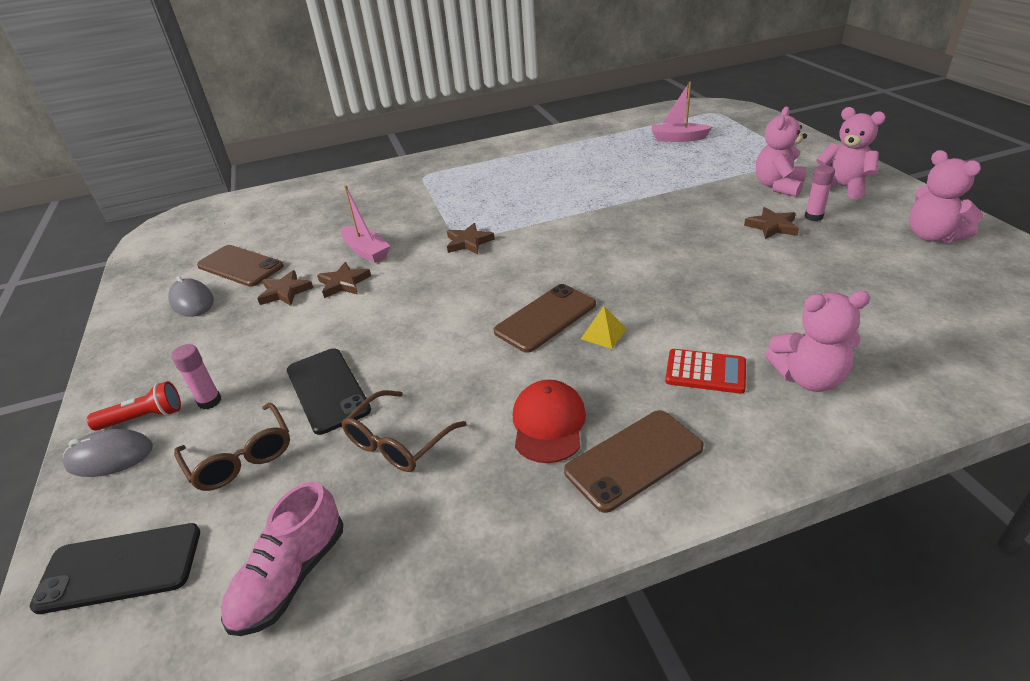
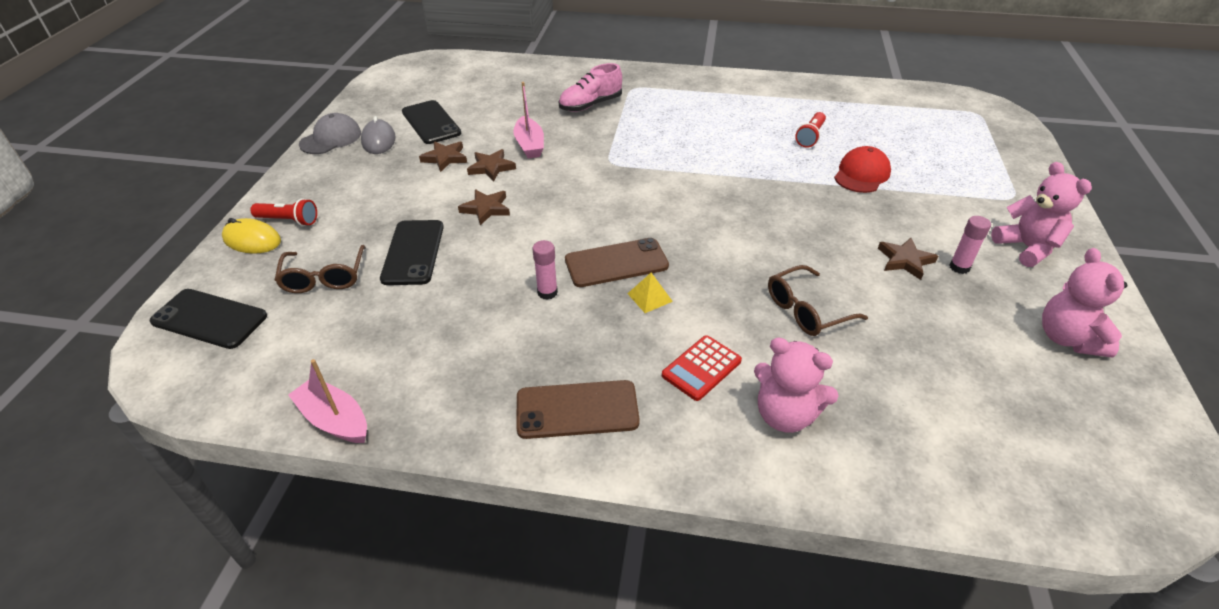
camera: 25 degrees right, 5 degrees up
(110, 456) = (252, 240): grey mouse -> yellow mouse
(130, 319) = (331, 138): none -> grey cap
(210, 401) = (335, 226): pink glue stick -> pink glue stick (547, 292)
(240, 266) = (431, 122): brown phone -> black phone
(291, 577) = (293, 375): pink shoe -> pink shoe (590, 105)
(398, 442) = (427, 315): brown glasses -> brown glasses (806, 310)
(468, 242) = (615, 168): brown star -> brown star (486, 209)
(548, 424) = (540, 351): red cap -> red cap (861, 174)
(611, 165) = (810, 137): none -> red flashlight
(678, 138) = (906, 130): pink boat -> pink boat (334, 420)
(705, 372) = (701, 368): red calculator -> red calculator turned 90 degrees clockwise
(778, 186) = (957, 220): pink teddy bear -> none

